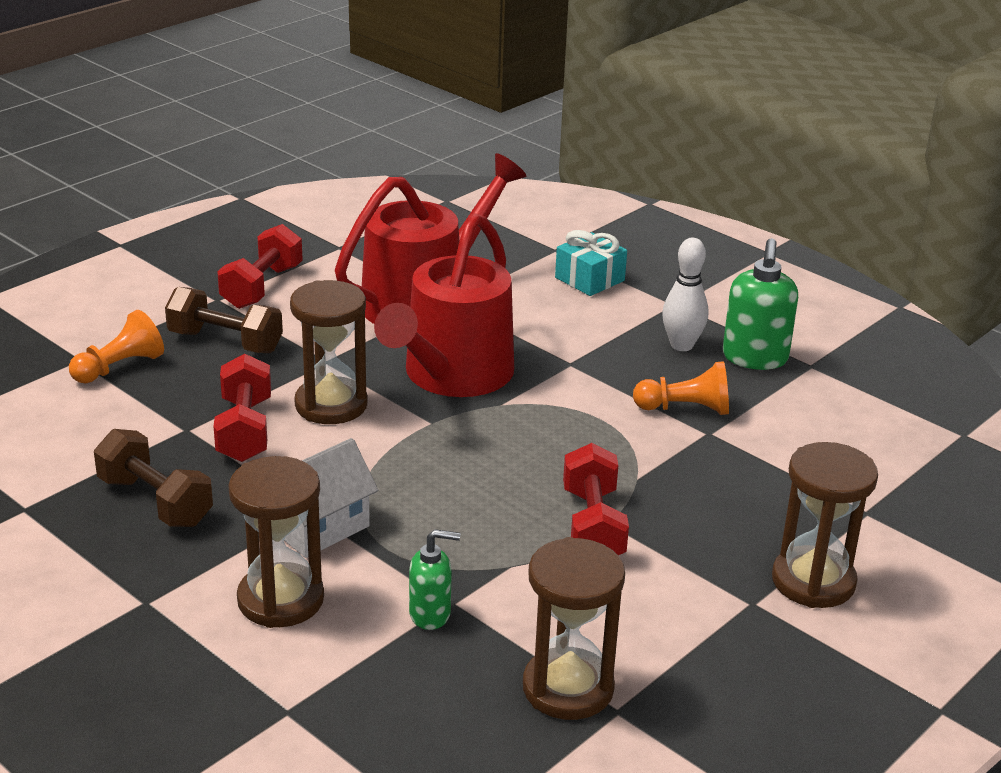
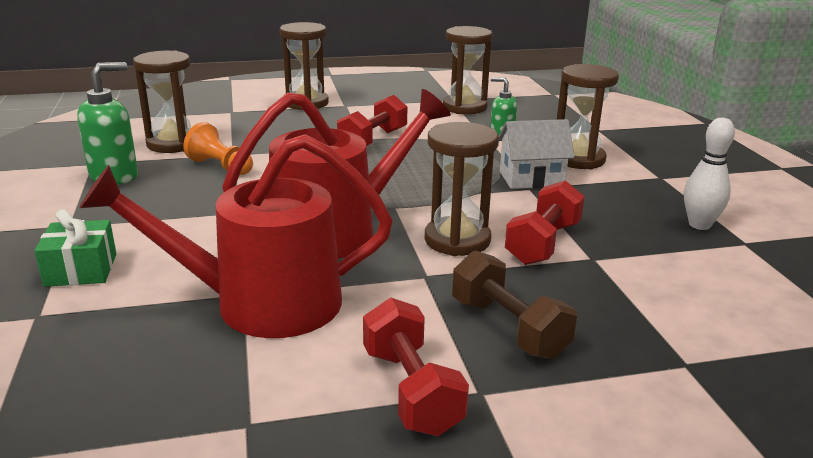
camera: 145 degrees left, 5 degrees down
(119, 367) = (639, 337): orange pawn -> none
(155, 501) = (638, 219): brown dumbbell -> none
(262, 287) = (411, 390): red dumbbell -> red dumbbell turned 75 degrees counterclockwise
(589, 279) = (81, 270): turquoise gift -> green gift
(681, 345) = (138, 197): white bowling pin -> white bowling pin (699, 225)
(800, 421) = (173, 144): none -> brown hourglass

